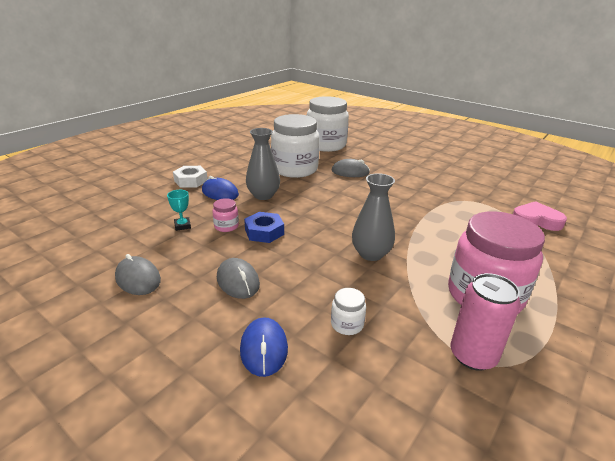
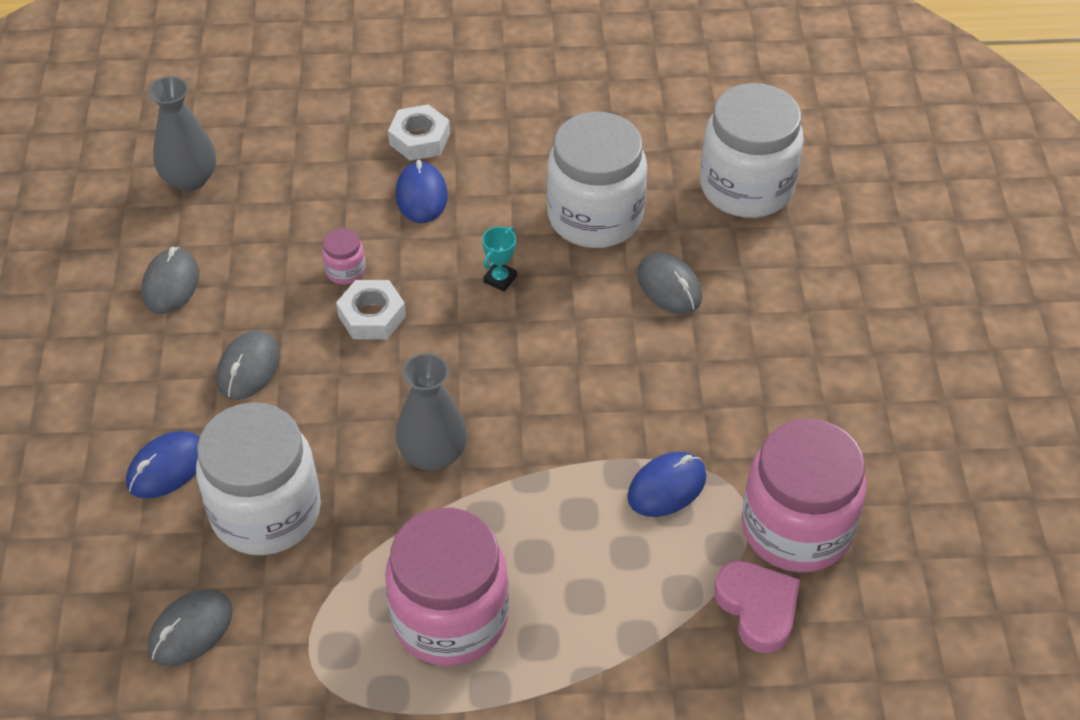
camera: 50 degrees right, 20 degrees up
(182, 226) = (302, 230): turquoise trophy -> turquoise trophy (500, 279)
(263, 195) = (466, 244): grey vase -> grey vase (190, 179)
(264, 232) = (372, 316): blue nut -> white nut
(347, 324) = (266, 512): white jar -> white jar, size x2.43
(412, 408) = (190, 630): none -> grey mouse
(452, 211) = (667, 487): none -> blue mouse
(473, 355) = (316, 649): pink can -> none
(499, 198) = (796, 528): none -> pink jar

